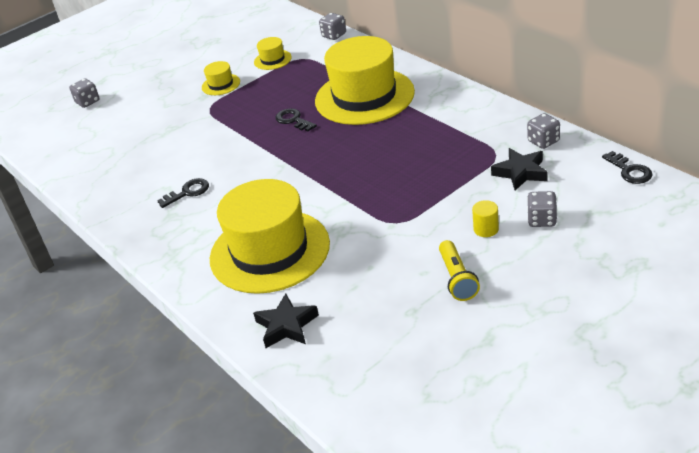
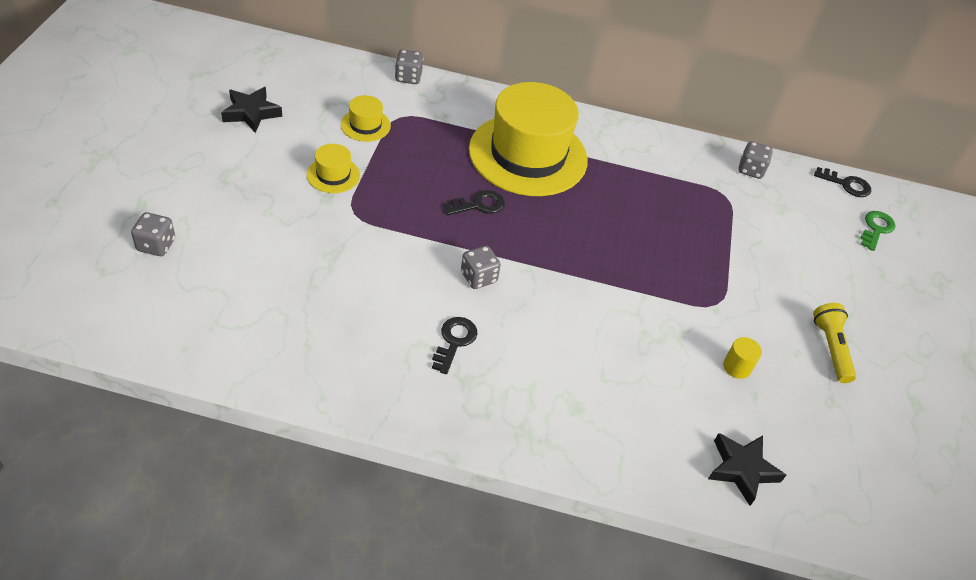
camera: 50 degrees left, 10 degrees up
(269, 251) = (630, 385): yellow hat -> none
(293, 120) = (479, 205): black key -> black key turned 150 degrees clockwise
(457, 278) = (831, 348): yellow flashlight -> yellow flashlight turned 135 degrees counterclockwise
(486, 229) = (800, 284): yellow cylinder -> yellow cylinder (737, 367)
(521, 172) = (766, 211): black star -> black star (251, 113)
(542, 220) = (832, 258): grey dice -> grey dice (478, 277)
(617, 210) = (876, 229): none -> green key

